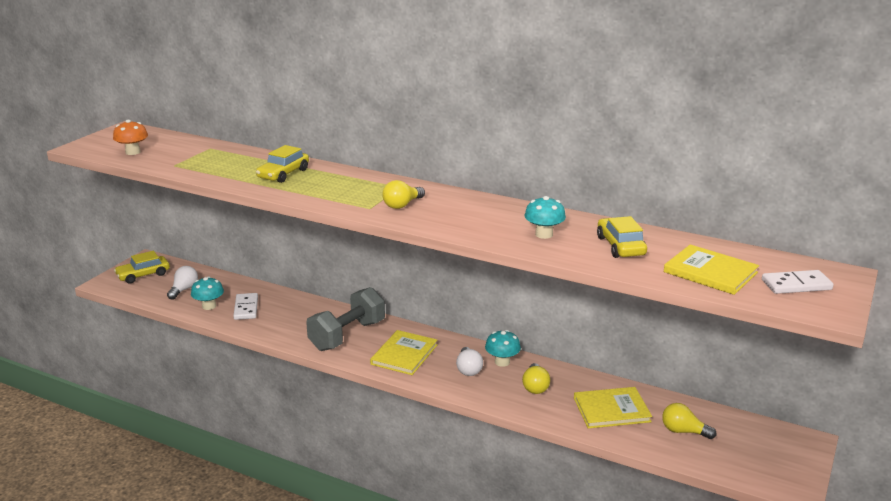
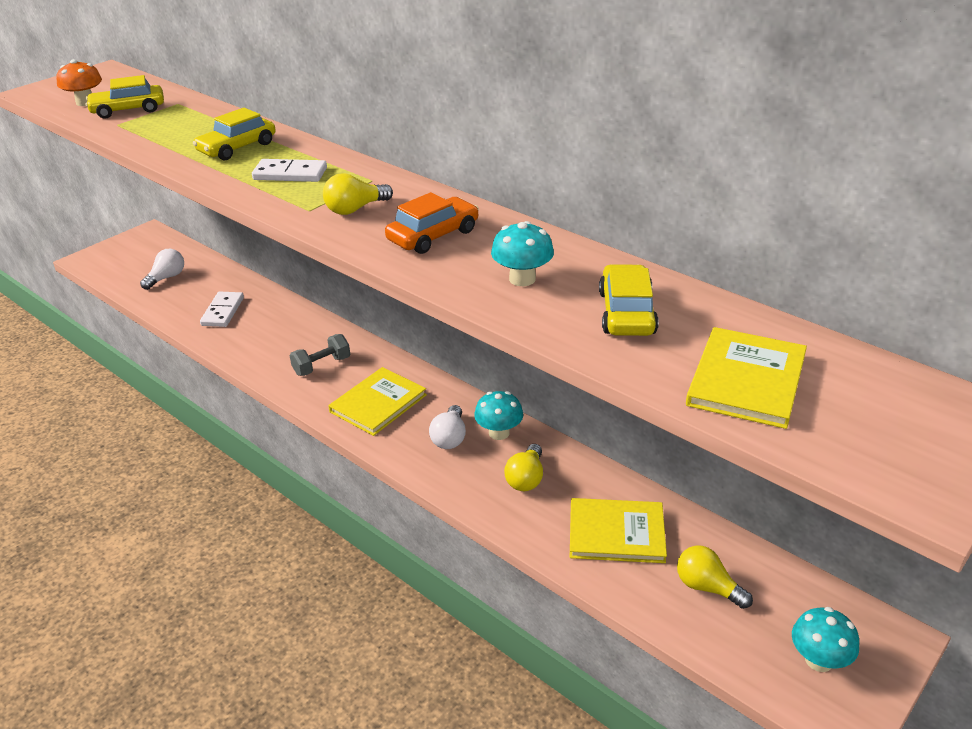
camera: 15 degrees right, 10 degrees up
(143, 275) = (133, 253): yellow car -> yellow car (128, 110)
(209, 306) = (182, 303): turquoise mushroom -> turquoise mushroom (818, 660)
(347, 335) = (322, 366): grey dumbbell -> grey dumbbell, size x0.54
(468, 216) = (433, 236): none -> orange car
(710, 272) = (746, 380): yellow book -> yellow book turned 60 degrees clockwise
(796, 285) = (885, 425): white domino -> white domino (290, 174)

